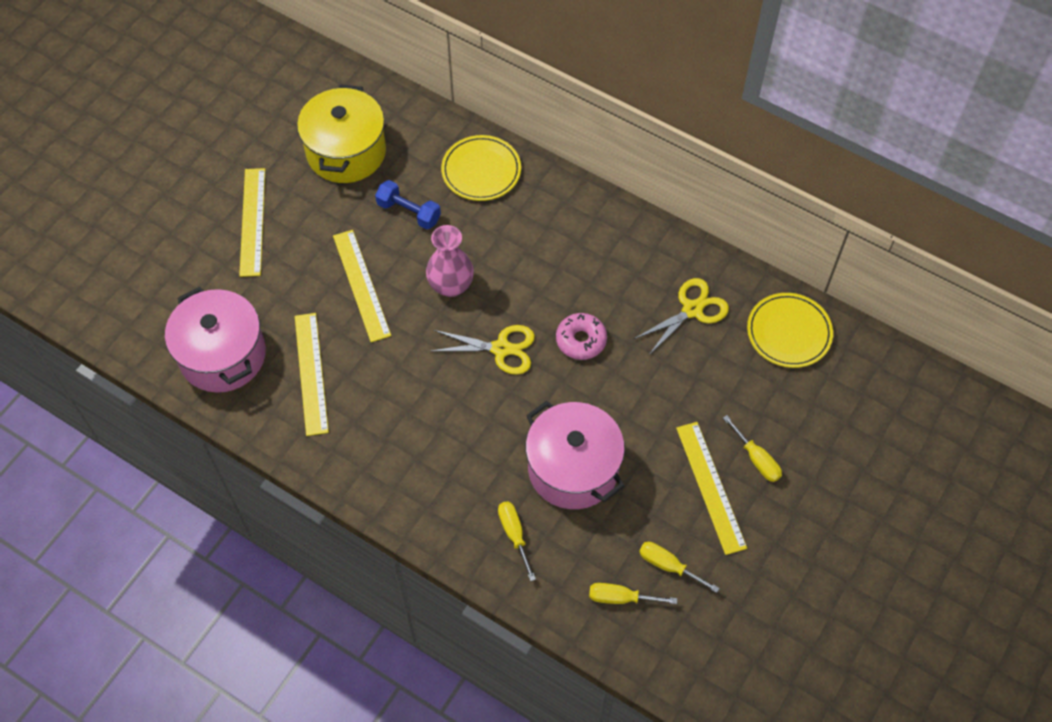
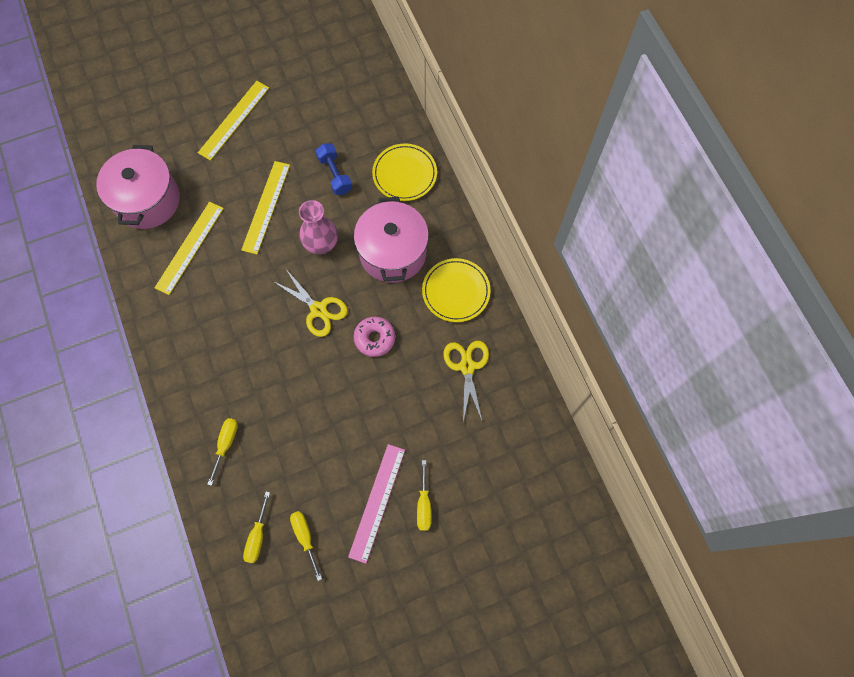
camera: 35 degrees right, 10 degrees up
(346, 152) = (328, 107): yellow pot -> none
(573, 468) = (298, 425): pink pot -> pink pot (393, 252)
(620, 598) = (257, 536): yellow screwdriver -> yellow screwdriver turned 120 degrees counterclockwise
(692, 310) = (467, 366): yellow scissors -> yellow scissors turned 90 degrees counterclockwise
(710, 487) = (377, 502): yellow ruler -> pink ruler
(789, 332) = (521, 428): yellow plate -> yellow plate (456, 291)

